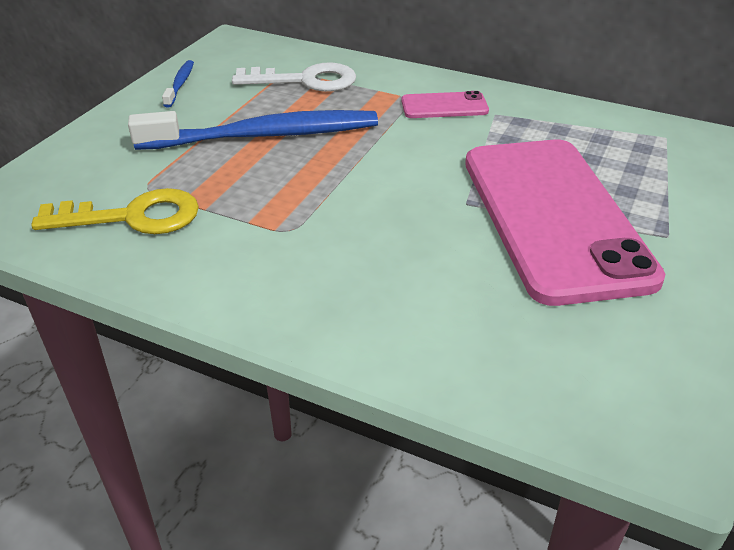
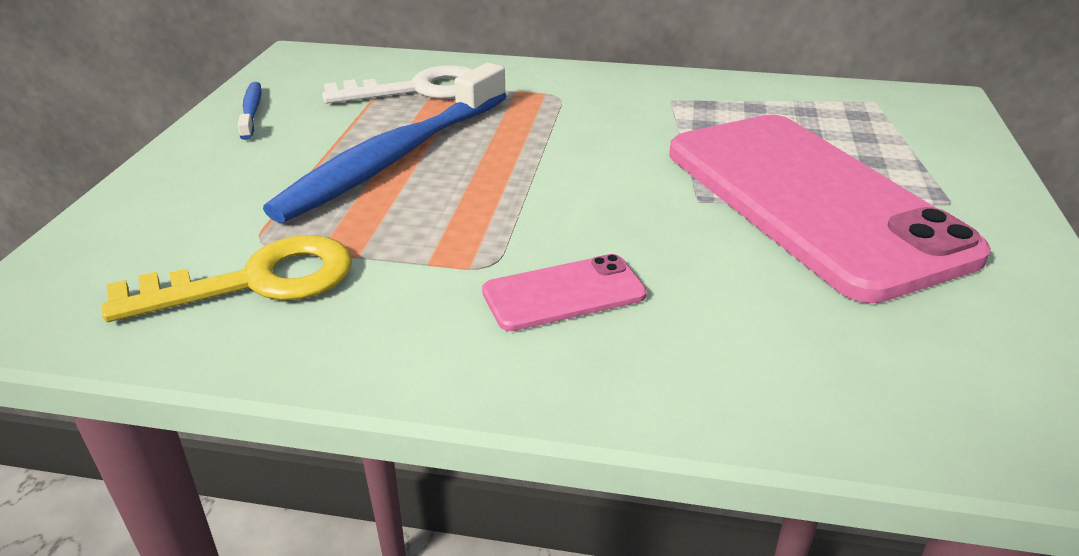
camera: 15 degrees left, 5 degrees down
(263, 136) = (396, 157): blue toothbrush -> blue toothbrush turned 150 degrees clockwise
(444, 106) = (606, 98): pink phone -> pink phone (564, 293)

